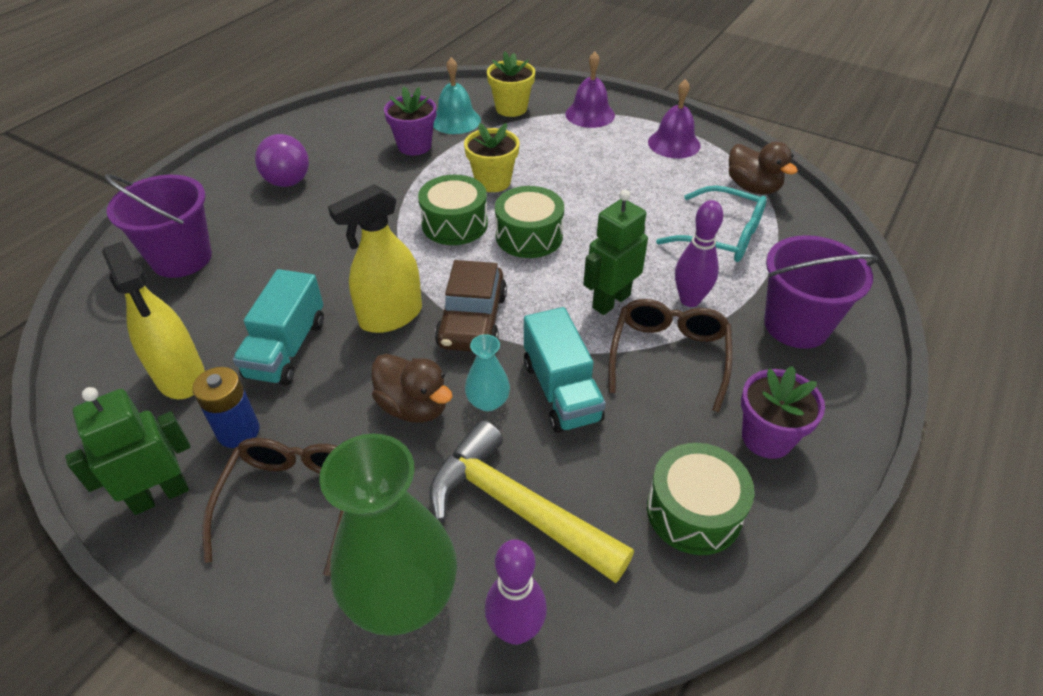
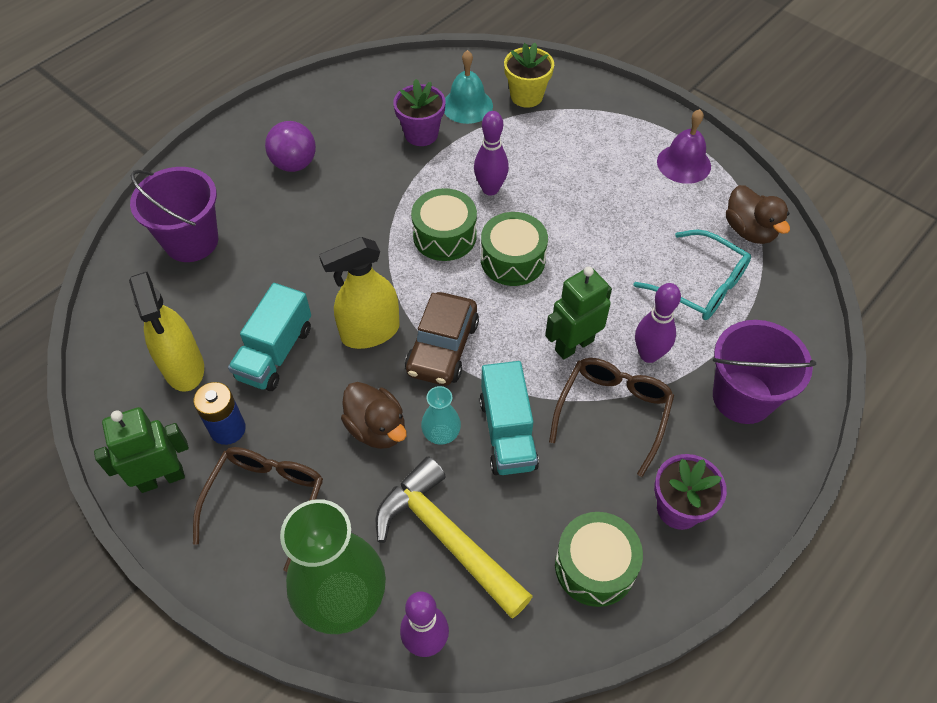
camera: 10 degrees right, 10 degrees up
(493, 181) = (490, 189): yellow flower pot -> purple bowling pin
(590, 114) = (606, 114): purple bell -> none

